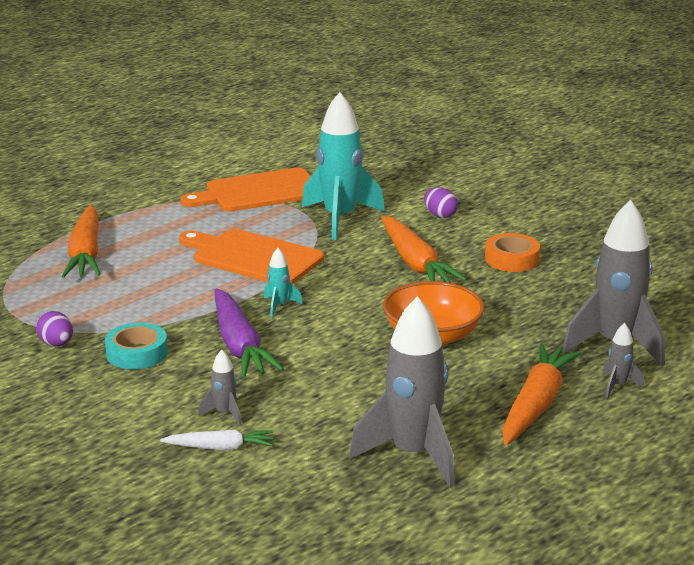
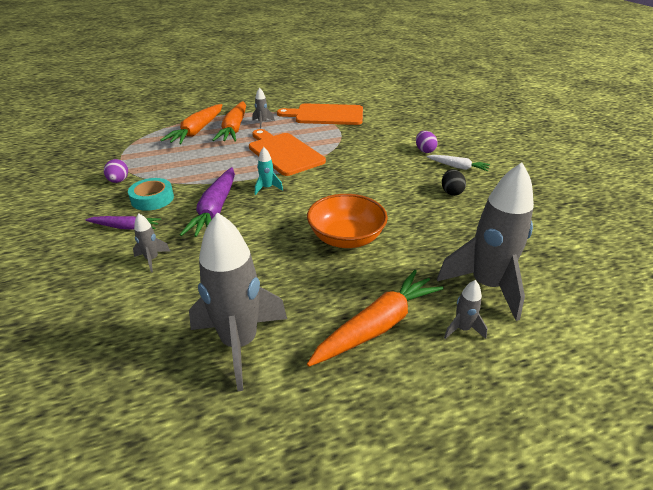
camera: 25 degrees right, 10 degrees up
(144, 392) = (125, 227): none -> purple carrot
(174, 222) = (262, 123): none -> grey rocket
(220, 447) = (119, 287): white carrot -> white carrot (458, 167)
(340, 218) = (358, 140): turquoise rocket -> none
(415, 263) = (381, 179): orange carrot -> orange carrot (234, 128)
(511, 259) = (451, 192): orange tape -> black egg

